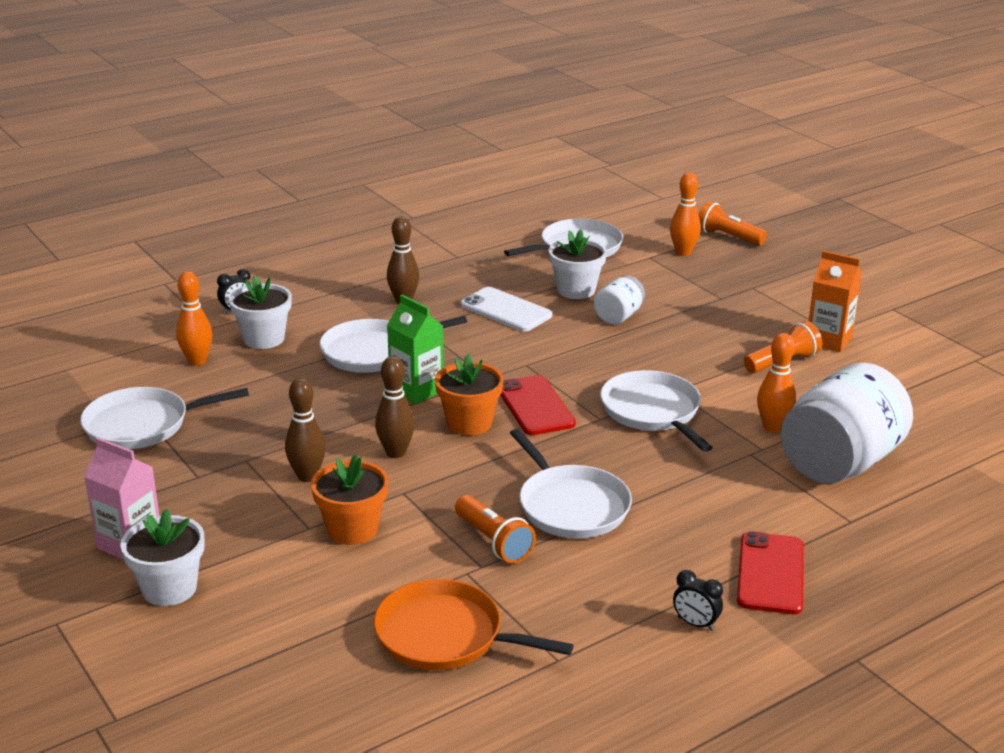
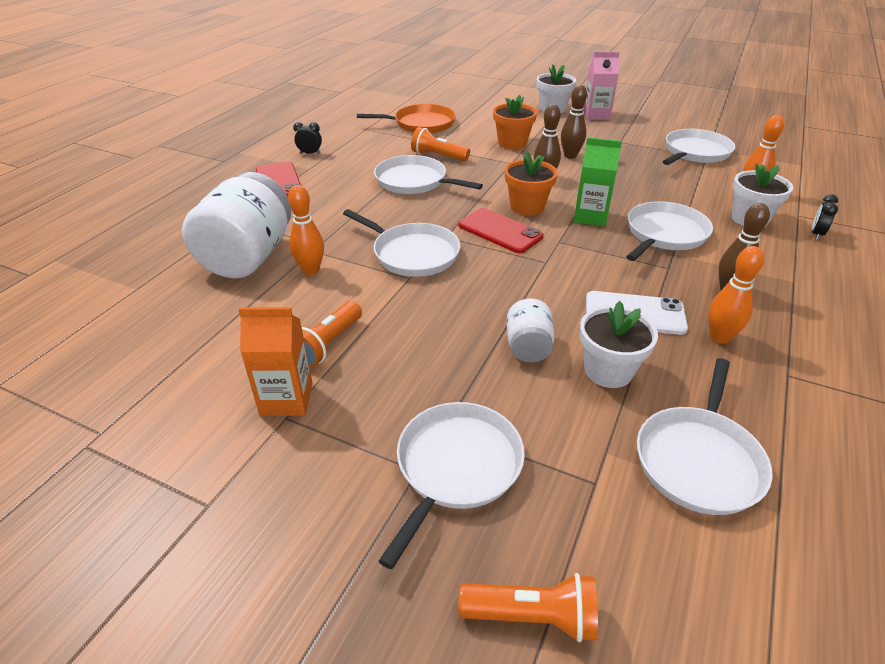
camera: 150 degrees right, 10 degrees up
(683, 252) = (562, 520): orange bowling pin -> orange bowling pin (719, 337)
(727, 282) = (456, 467): none -> white pan

